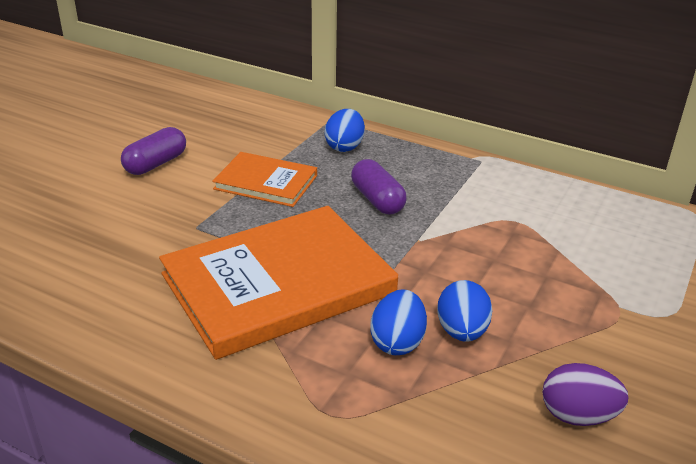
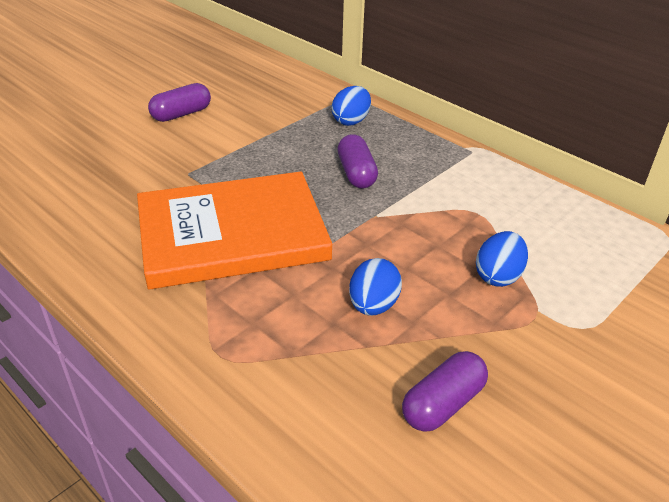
camera: 15 degrees right, 5 degrees up
(266, 182) = (265, 143): orange book -> none
(397, 342) = (310, 304): blue egg -> blue egg (498, 276)
(577, 415) = (443, 404): purple egg -> purple capsule

